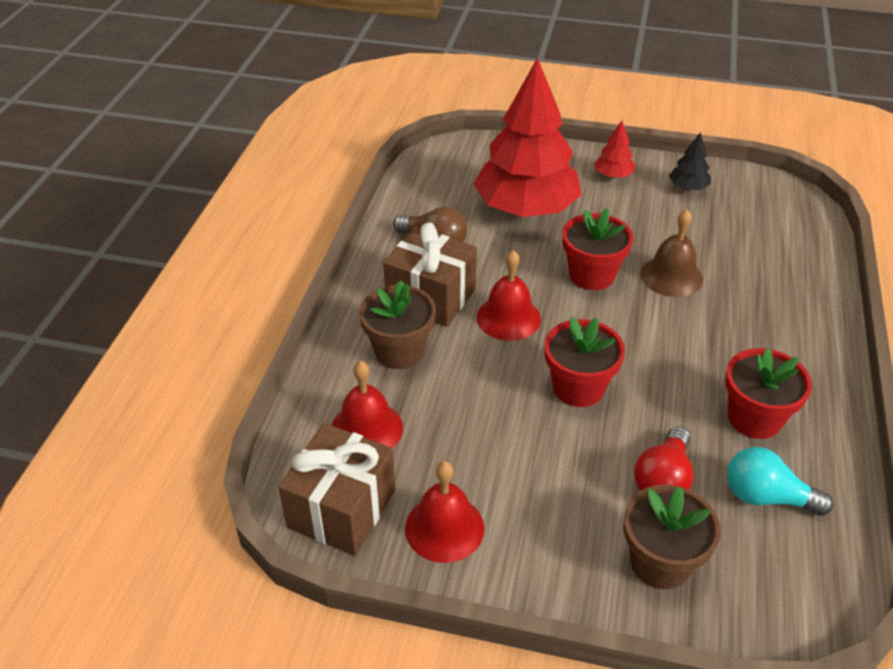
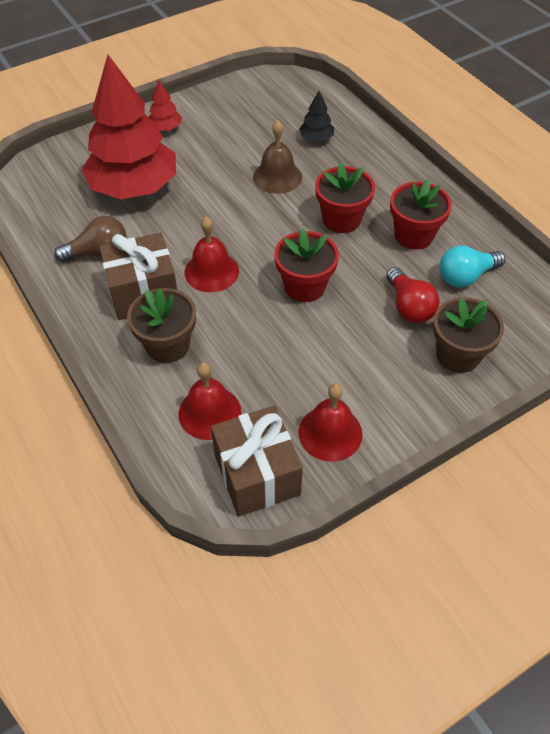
camera: 45 degrees left, 10 degrees up
(591, 275) = (230, 207): red flower pot -> red flower pot (341, 219)
(688, 187) = (222, 109): black tree -> black tree (316, 138)

